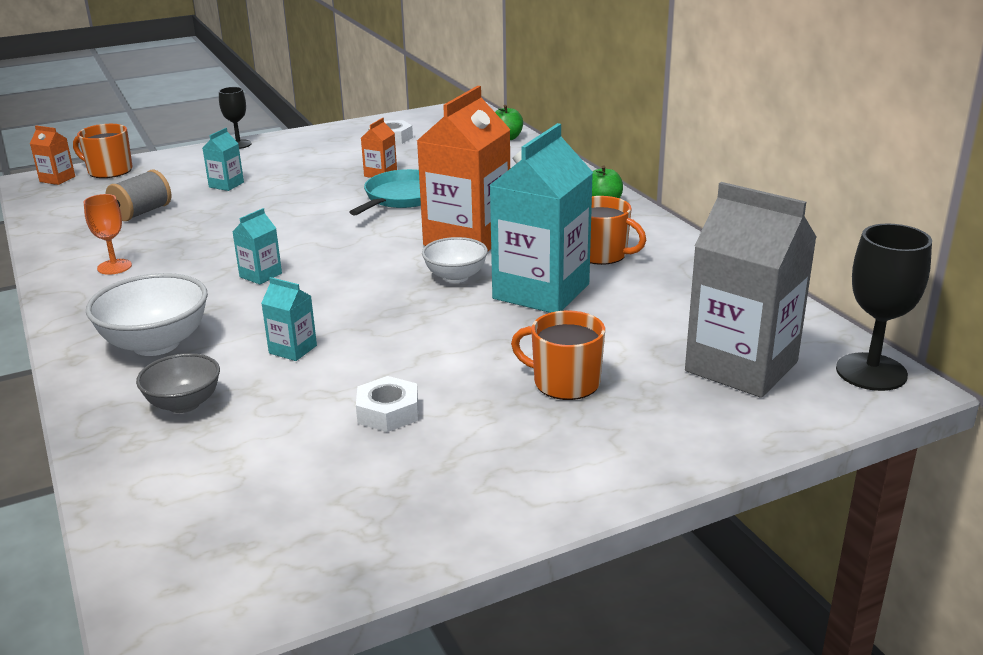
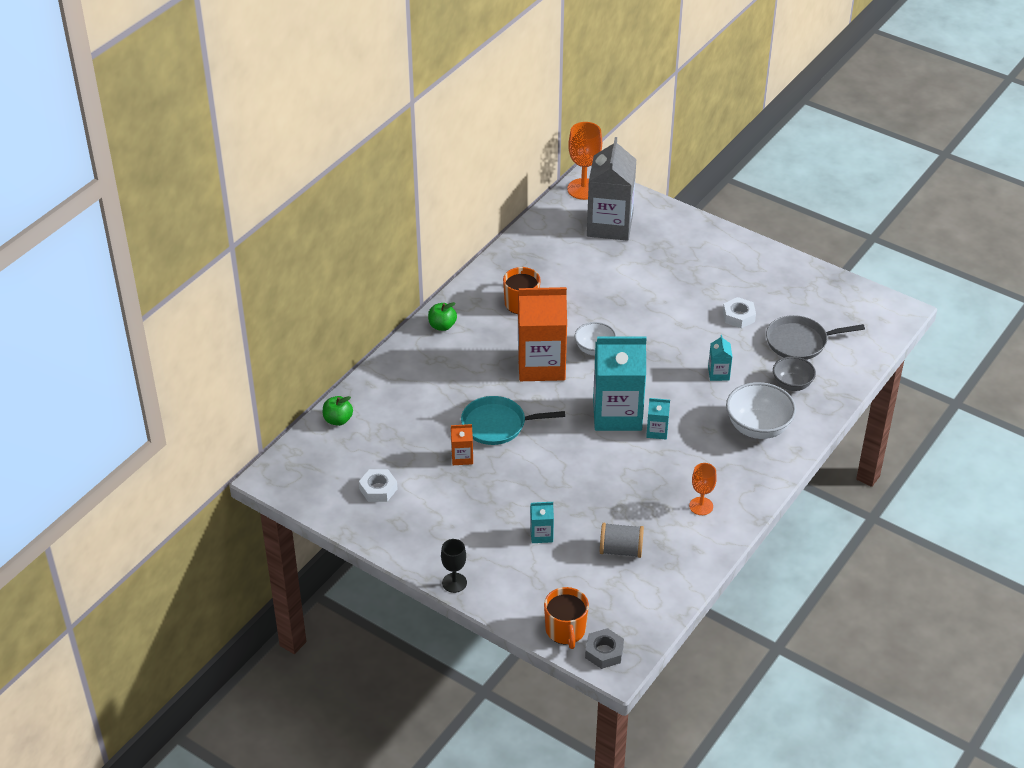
camera: 120 degrees left, 15 degrees up
(57, 179) = (604, 652): orange carton -> grey nut
(256, 451) = (799, 342): none -> grey pan
(541, 291) = (586, 310): turquoise carton -> turquoise carton (617, 414)
(565, 382) = (668, 273): orange mug -> none
(871, 372) = (583, 189): black goblet -> orange goblet

